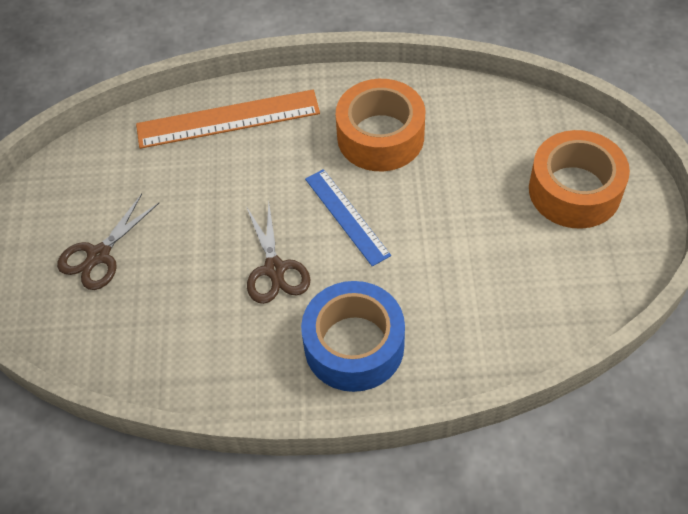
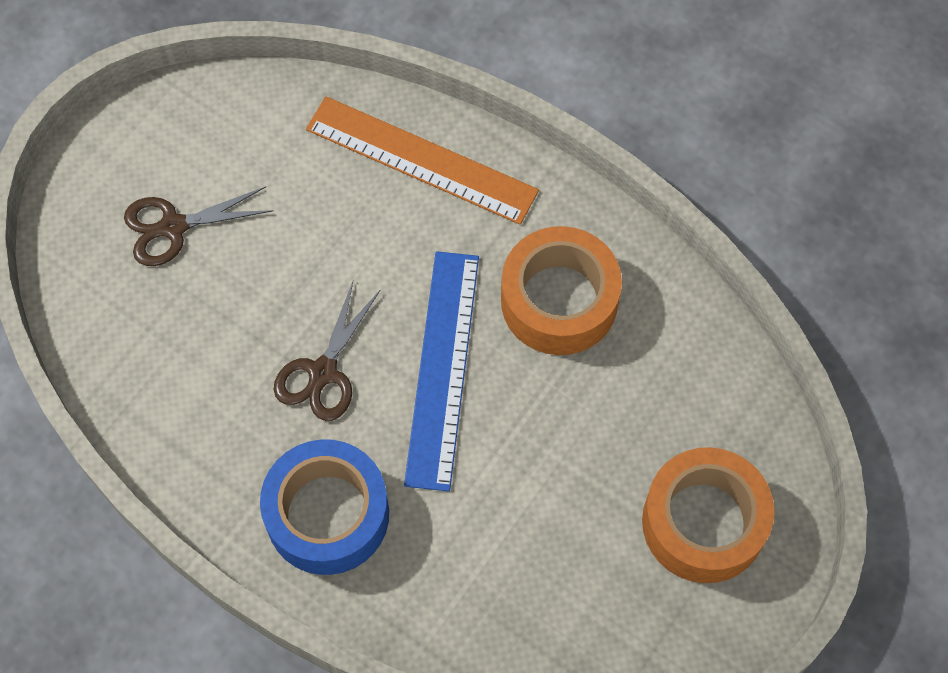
camera: 35 degrees right, 10 degrees up
(347, 216) = (442, 368): blue ruler -> blue ruler, size x1.55

